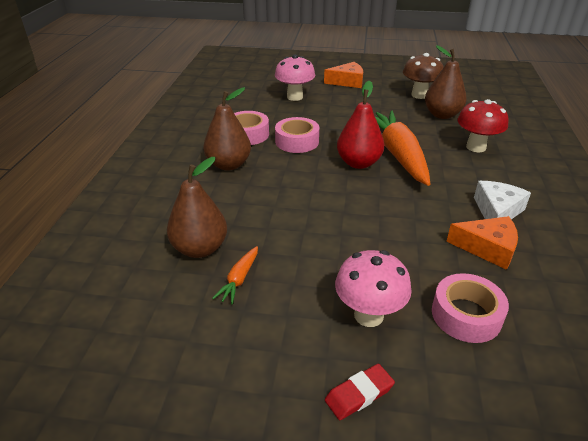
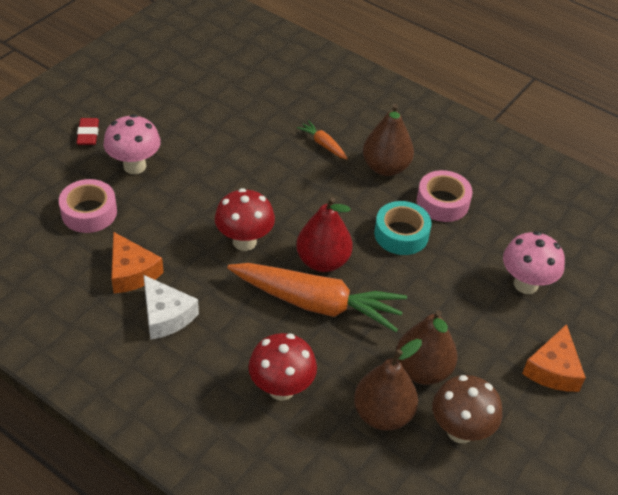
camera: 115 degrees right, 10 degrees up
(200, 249) = (271, 114): brown pear -> brown pear (422, 370)
(239, 279) = (222, 122): orange carrot -> orange carrot (323, 144)
(297, 141) = (401, 234): pink tape -> turquoise tape
(382, 202) = (244, 241): none -> red mushroom
(487, 248) = (132, 272): orange cheese -> orange cheese turned 75 degrees counterclockwise

